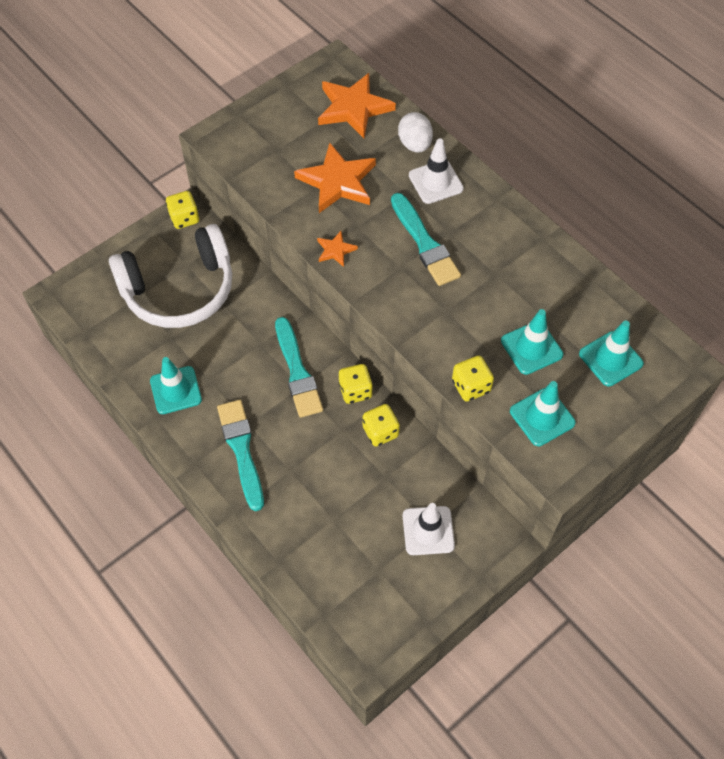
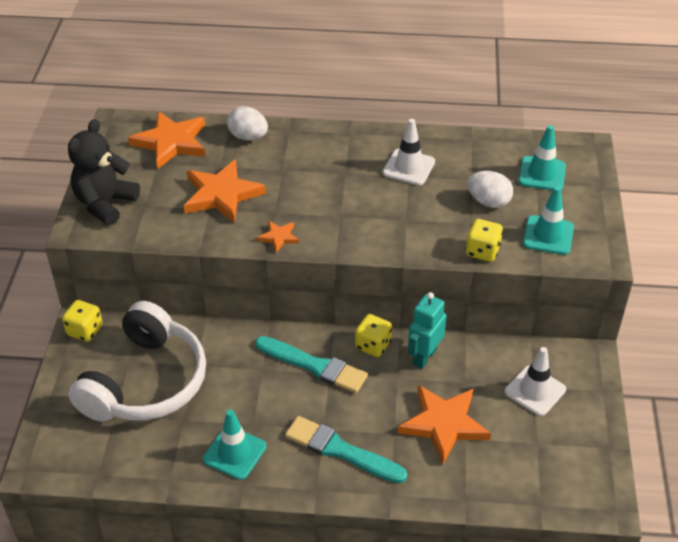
camera: 45 degrees left, 15 degrees down
(252, 128) = (105, 204): none -> black teddy bear
(331, 495) = (444, 424): none -> orange star
(380, 432) = (424, 357): yellow dice -> turquoise robot
(424, 243) = (336, 190): turquoise brush -> none
(435, 182) = (294, 150): white traffic cone -> white traffic cone (408, 167)
(531, 348) = (488, 202): turquoise traffic cone -> white egg

